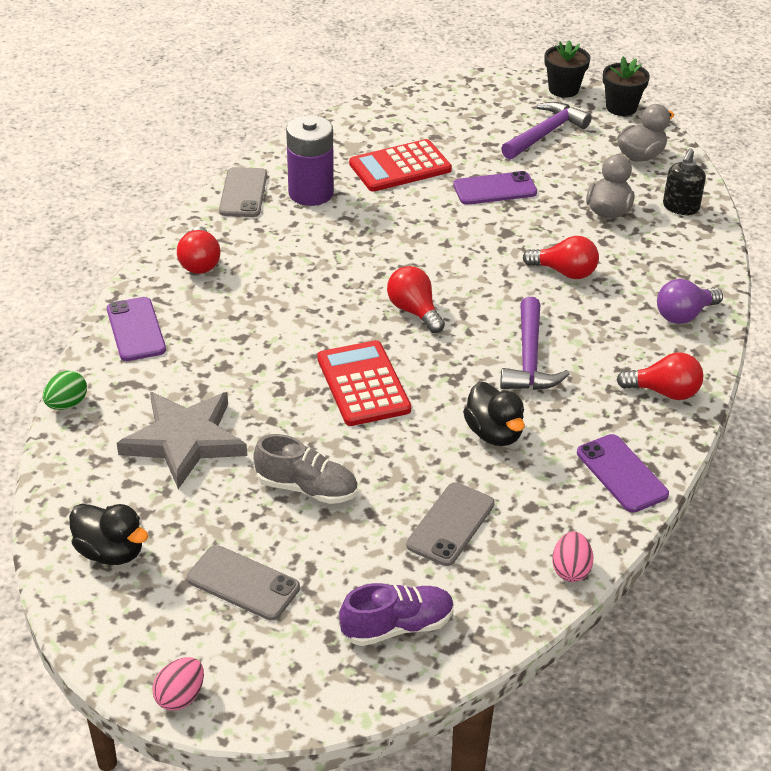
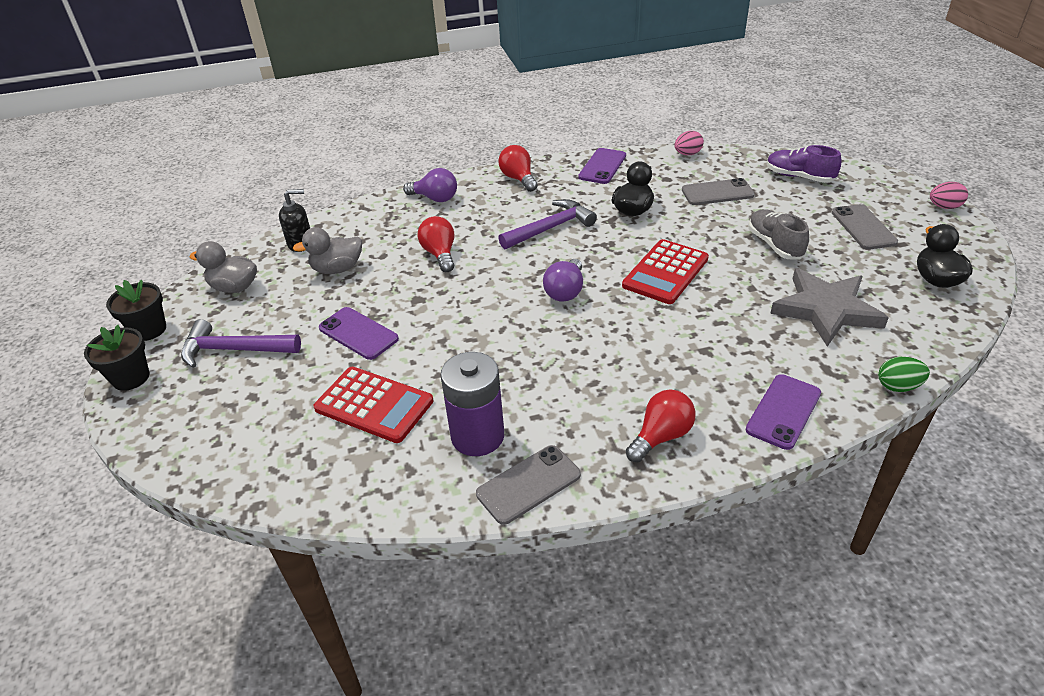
camera: 125 degrees left, 0 degrees up
(414, 311) = (565, 291): red light bulb -> purple light bulb

